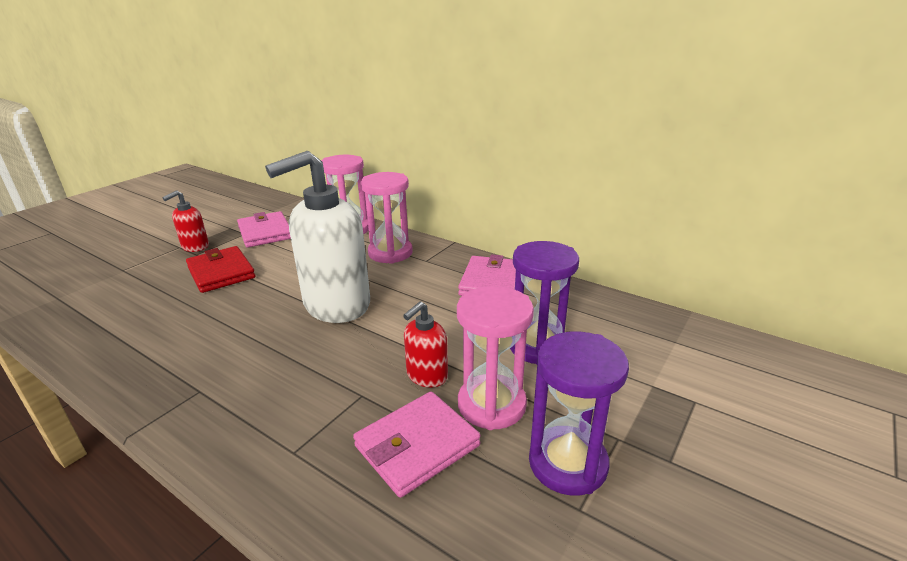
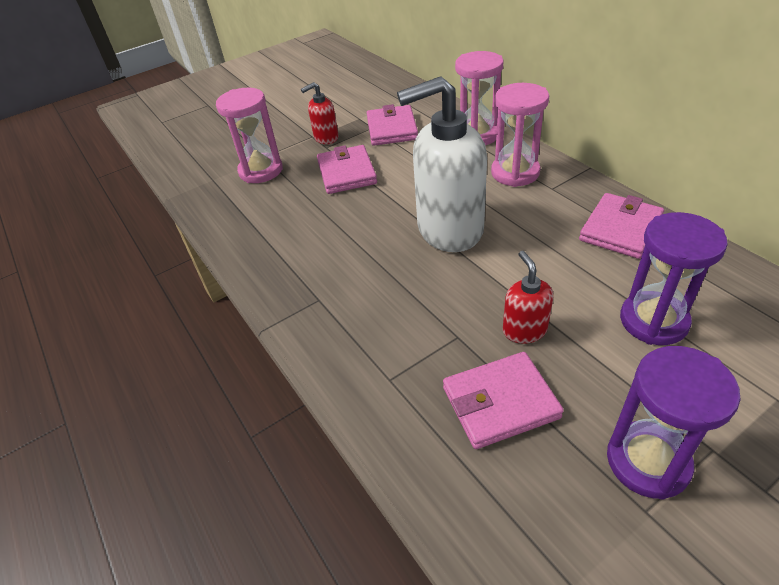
camera: 25 degrees right, 15 degrees up
(221, 273) = (347, 173): red wallet -> pink wallet
(426, 376) = (524, 330): red soap dispenser -> red soap dispenser turned 105 degrees clockwise
(491, 405) = (584, 378): pink hourglass -> pink hourglass (261, 171)

